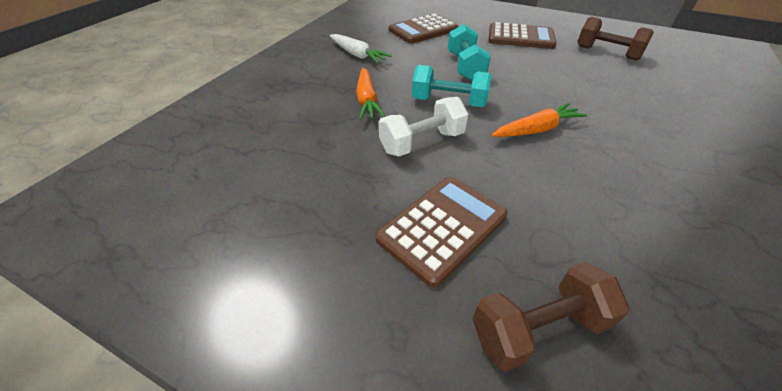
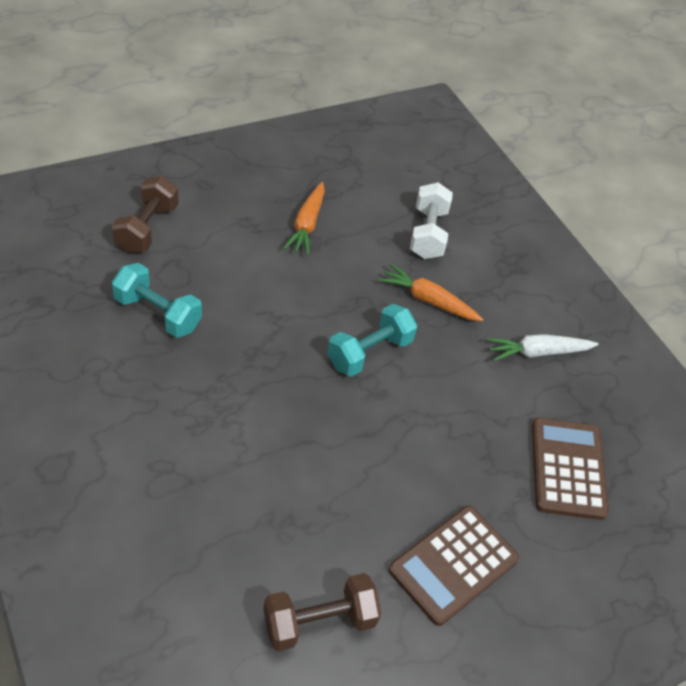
camera: 120 degrees right, 5 degrees up
(422, 142) = (330, 291): white dumbbell -> white dumbbell (428, 234)
(442, 227) = (241, 241): brown calculator -> none
(465, 66) = (426, 425): turquoise dumbbell -> turquoise dumbbell (158, 313)
(537, 129) = (267, 376): orange carrot -> orange carrot (307, 225)

